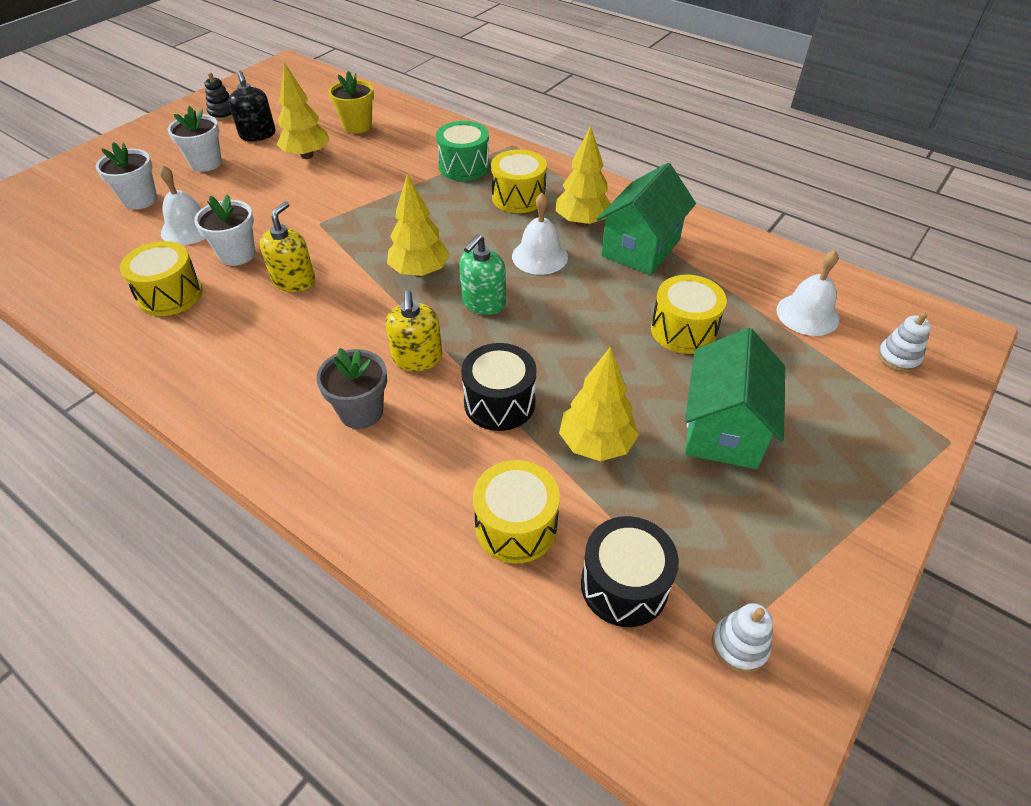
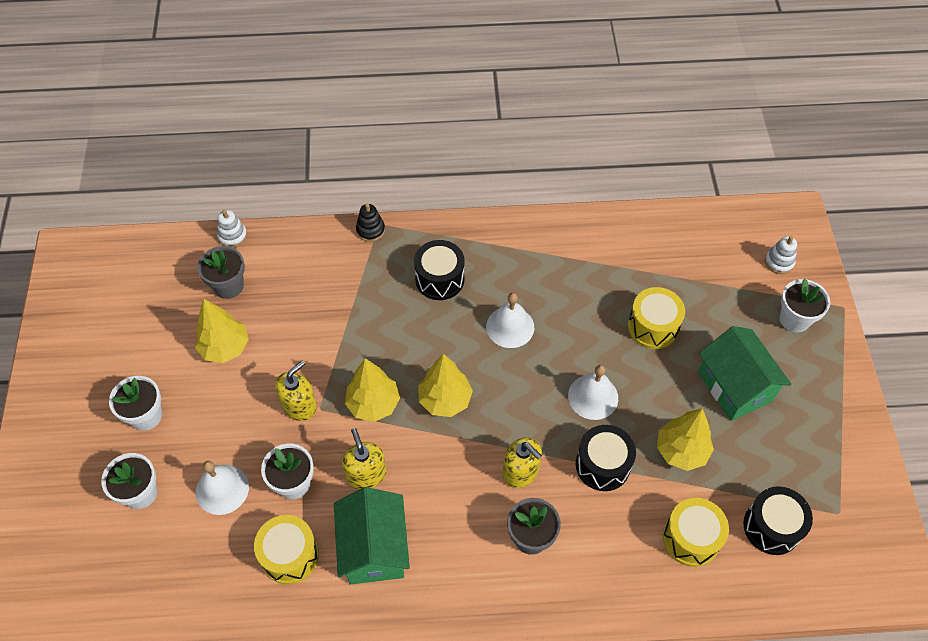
camera: 40 degrees left, 10 degrees up
(223, 114) = (85, 351): black stacking toy -> black stacking toy (370, 230)
(258, 135) = (151, 354): black soap dispenser -> none
(307, 213) = (299, 406): none -> yellow soap dispenser
(357, 126) = (228, 286): yellow flower pot -> grey flower pot
(464, 166) = (366, 274): green drum -> none
(483, 303) = (515, 395): green soap dispenser -> none
(518, 197) = (439, 279): yellow drum -> black drum
(582, 222) = (507, 274): yellow tree -> yellow tree (373, 404)
(641, 248) = (566, 272): green house -> green house (374, 548)
(739, 645) = (846, 515): white stacking toy -> white stacking toy (232, 236)
(807, 314) = (708, 261): white bell -> white bell (593, 396)
(867, 415) = (794, 319): none -> white flower pot

